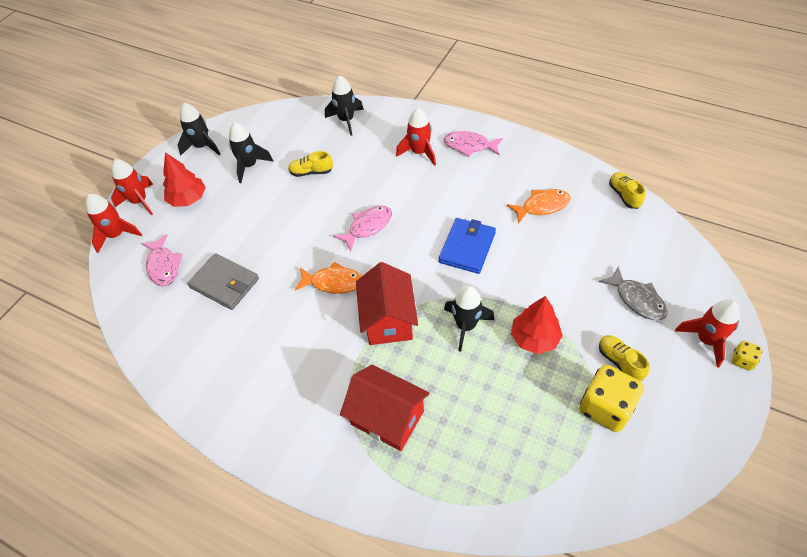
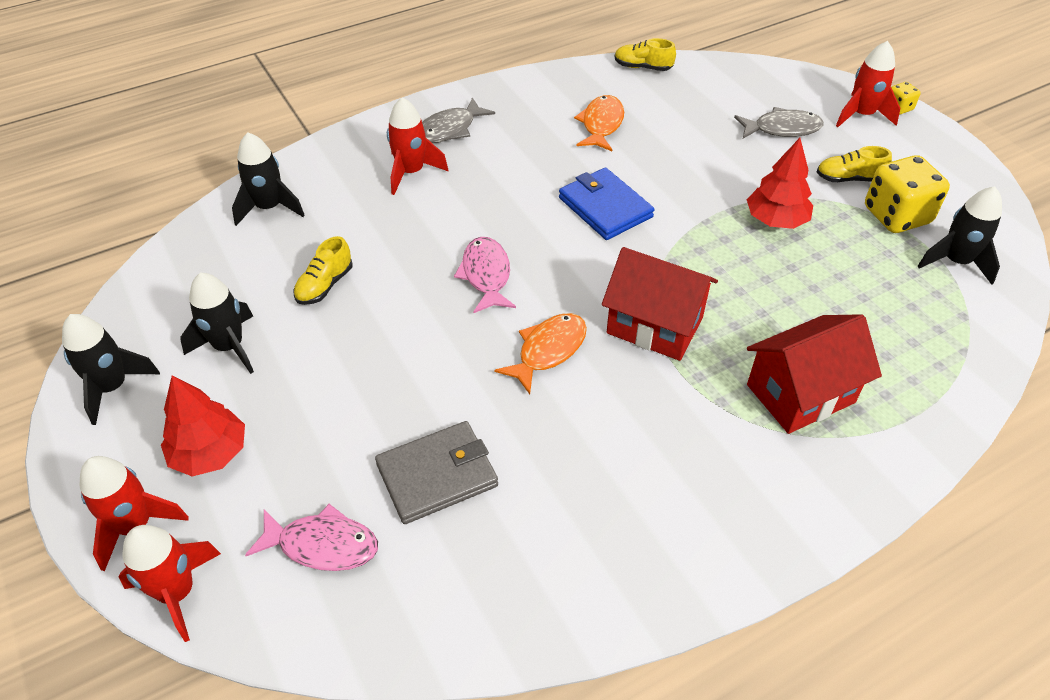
camera: 60 degrees left, 5 degrees down
(466, 326) = (718, 263): black rocket -> black rocket (955, 262)
(469, 146) = (450, 129): pink fish -> grey fish

